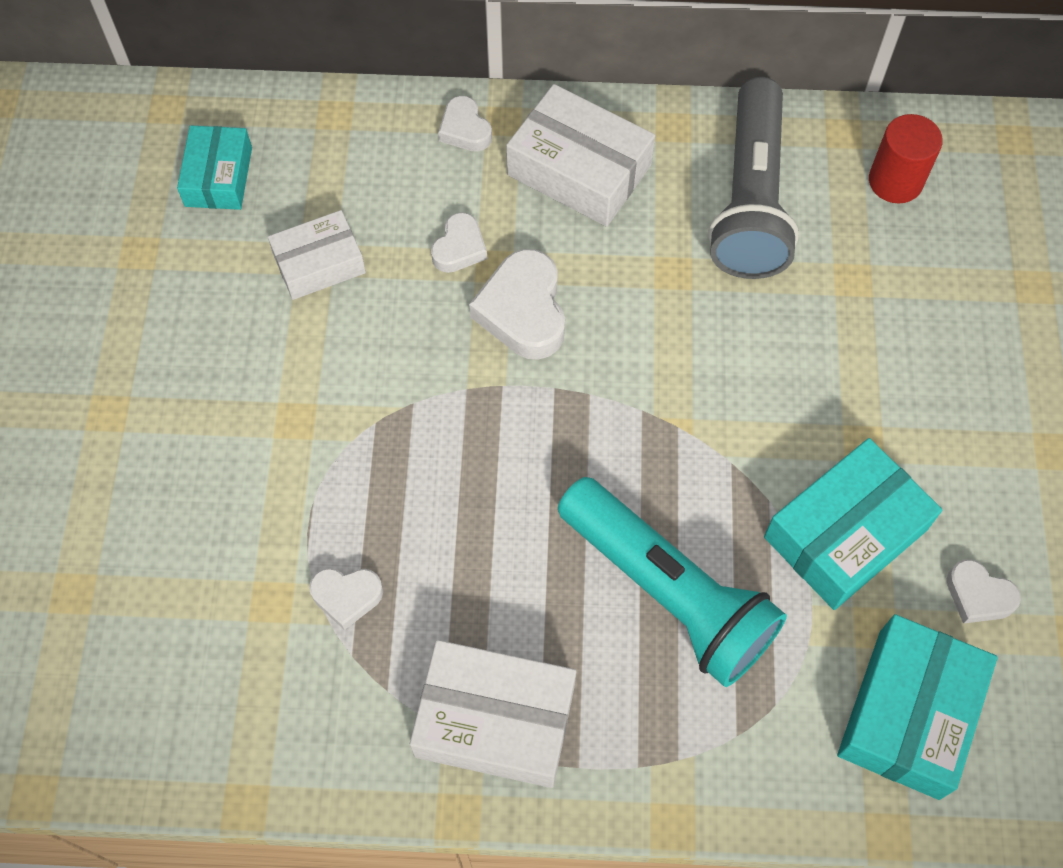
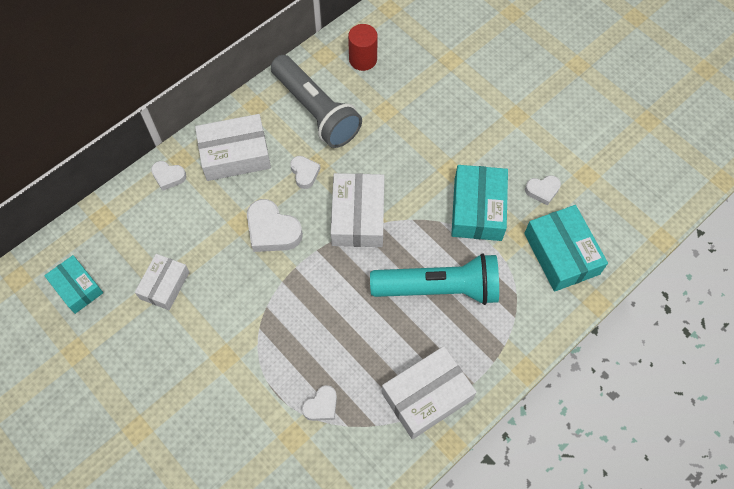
camera: 45 degrees left, 0 degrees up
(459, 248) = (218, 227): white heart -> white heart (304, 173)
(658, 392) = (358, 216): none -> white box

